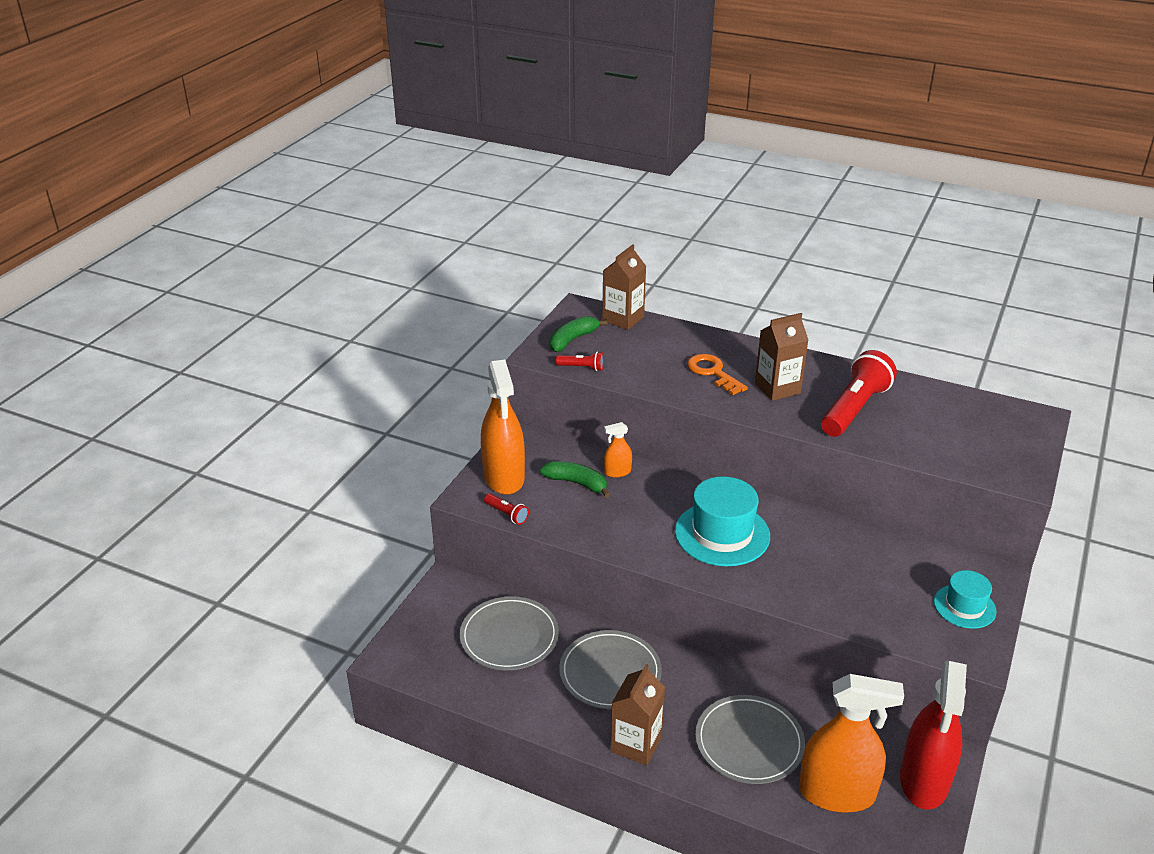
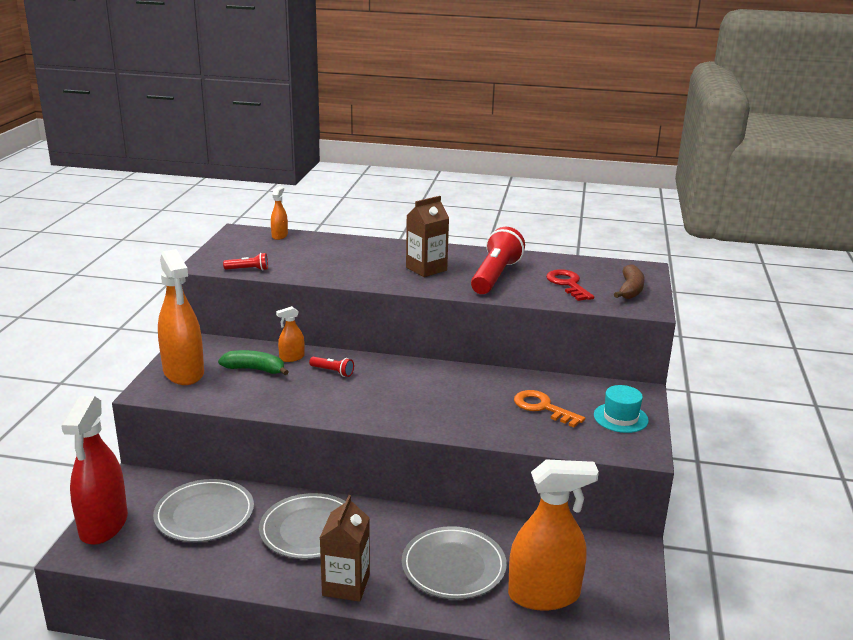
camera: 15 degrees left, 10 degrees down
(507, 514) = (190, 399): red flashlight -> red flashlight (332, 372)
(572, 340) = (236, 252): green banana -> none
(623, 319) = (279, 236): brown carton -> orange spray bottle
(713, 372) = (367, 263): orange key -> orange key (543, 407)
(722, 534) = (397, 391): turquoise hat -> none
(924, 780) = (618, 571): red spray bottle -> red spray bottle (103, 525)
(937, 431) = (568, 284): none -> red key
(1010, 449) = (630, 290): none -> brown banana

